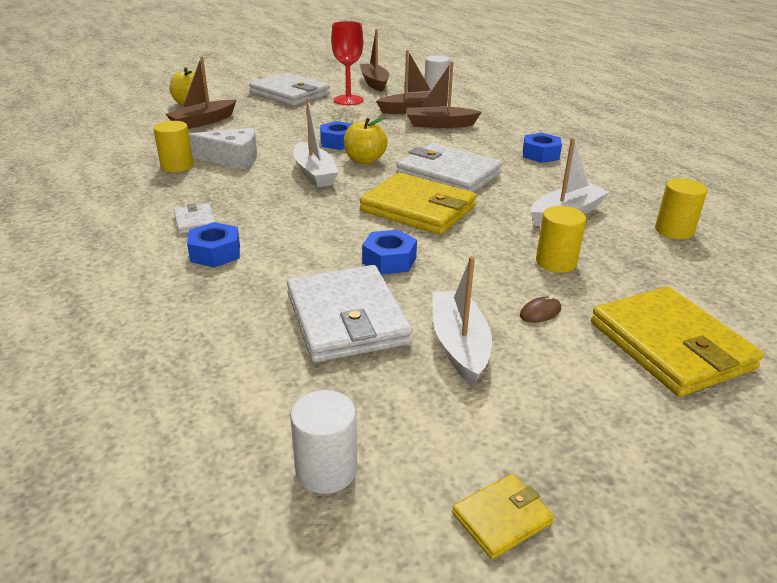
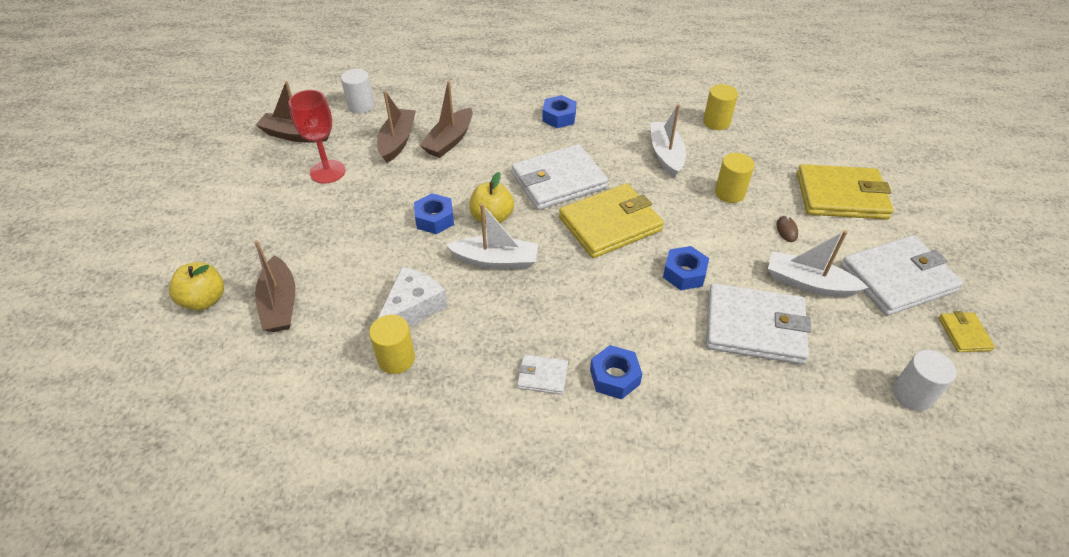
camera: 60 degrees left, 15 degrees up
(290, 94) = (261, 206): white wallet -> white wallet (897, 278)

